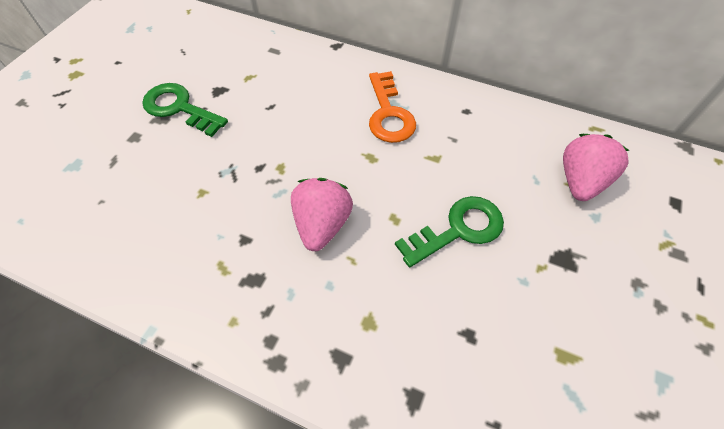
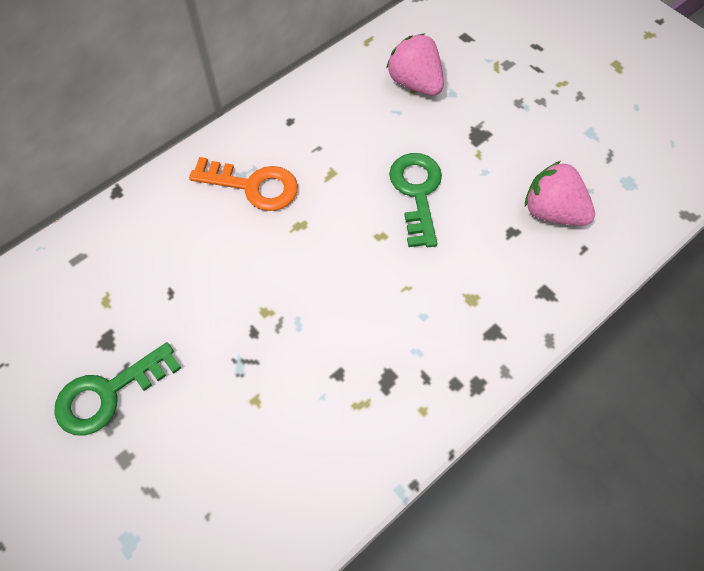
camera: 65 degrees left, 5 degrees up
(322, 224) = (357, 298): pink strawberry -> pink strawberry (552, 211)

